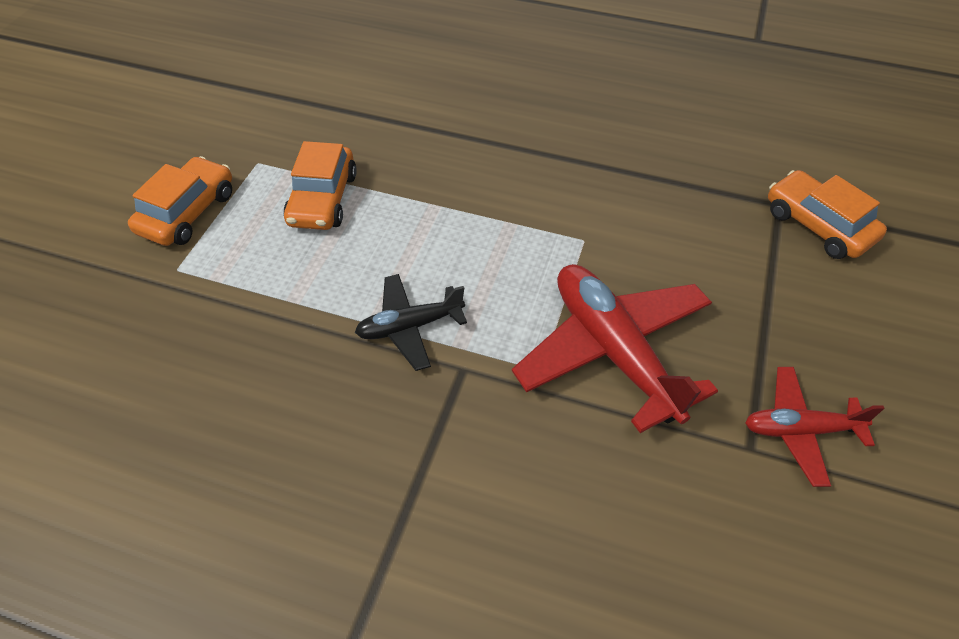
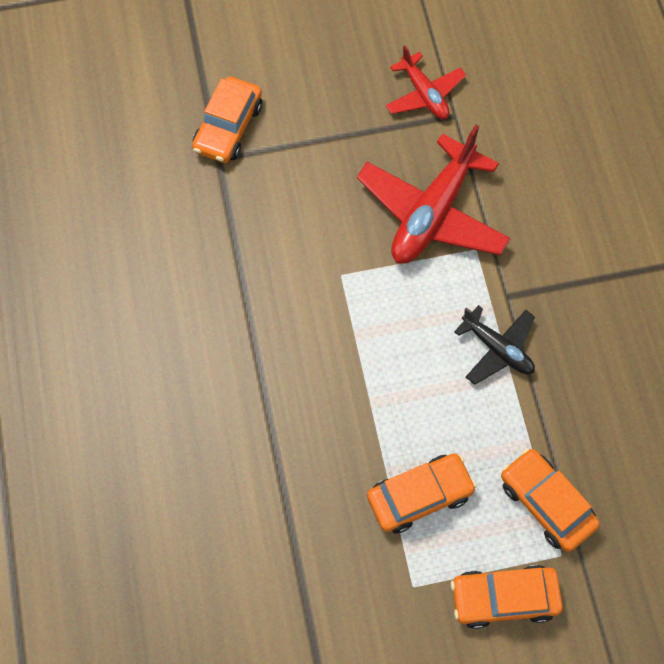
camera: 120 degrees left, 15 degrees up
(229, 283) = (546, 503): none -> orange car

